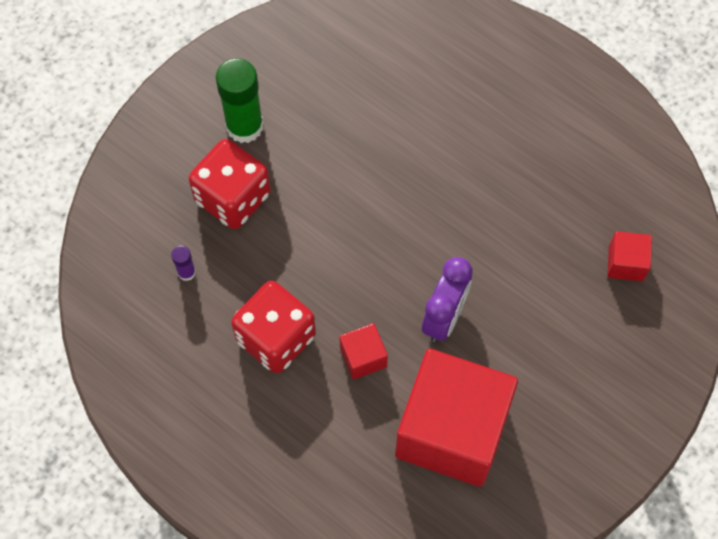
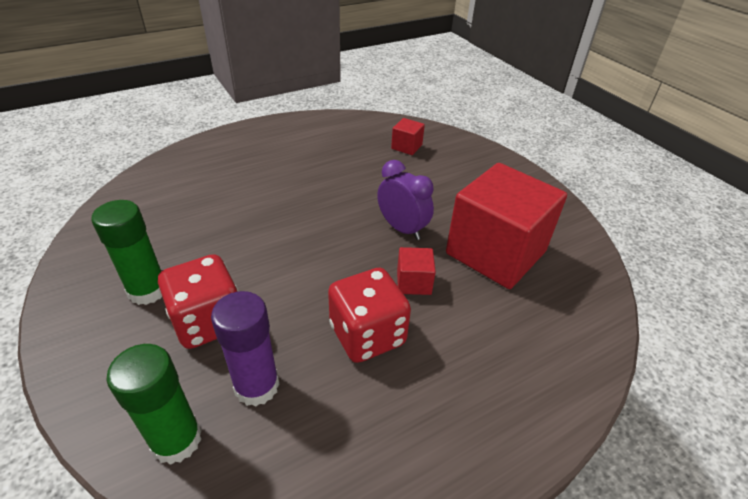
camera: 70 degrees left, 25 degrees down
(121, 242) = (176, 440): none -> green glue stick
(186, 272) = (257, 386): purple glue stick -> purple glue stick, size x2.17

